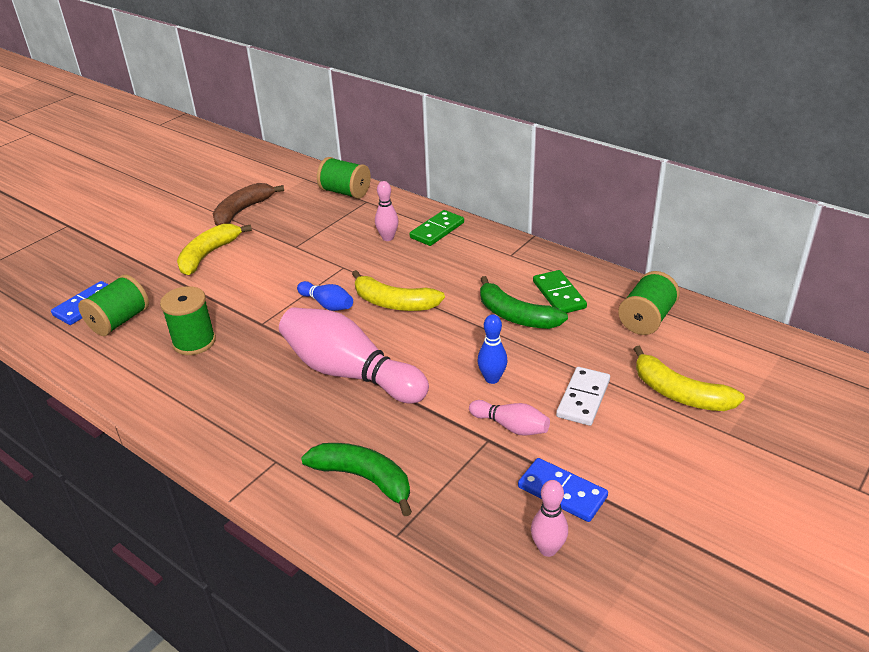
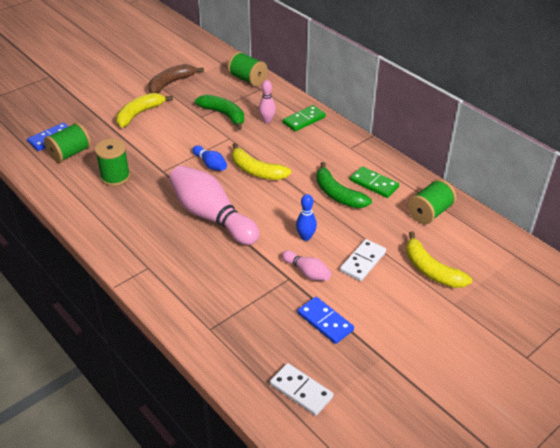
camera: 10 degrees right, 5 degrees up
(364, 479) = (200, 289): green banana -> green banana (224, 115)
(548, 549) = (302, 355): pink bowling pin -> none
(559, 295) = (374, 184): green domino -> green domino turned 45 degrees counterclockwise
(564, 603) = (301, 390): none -> white domino

